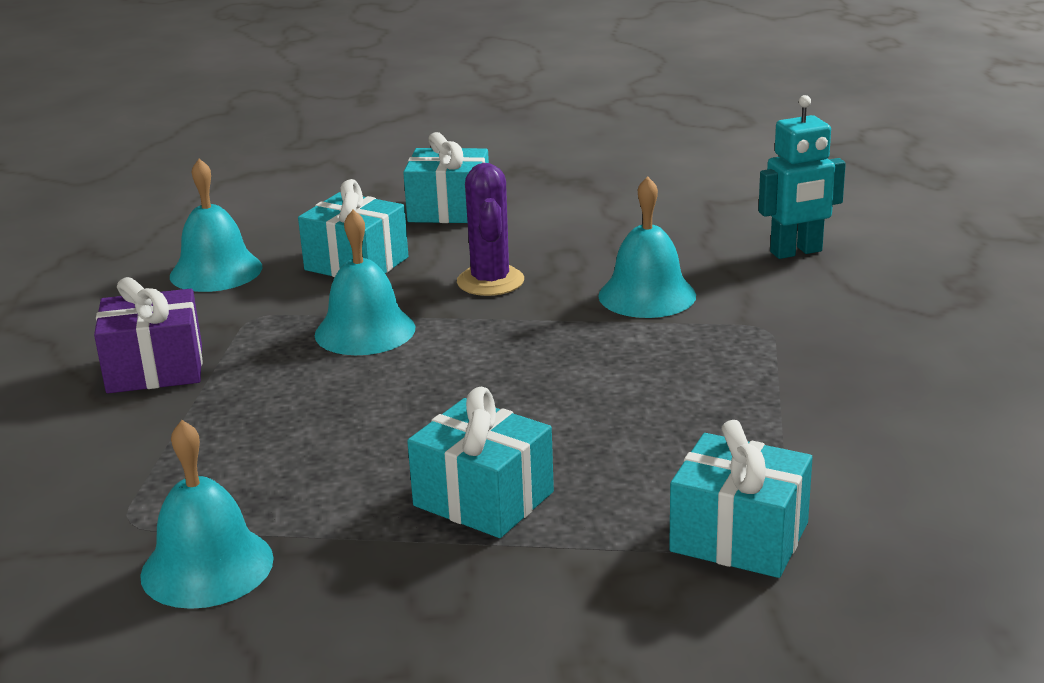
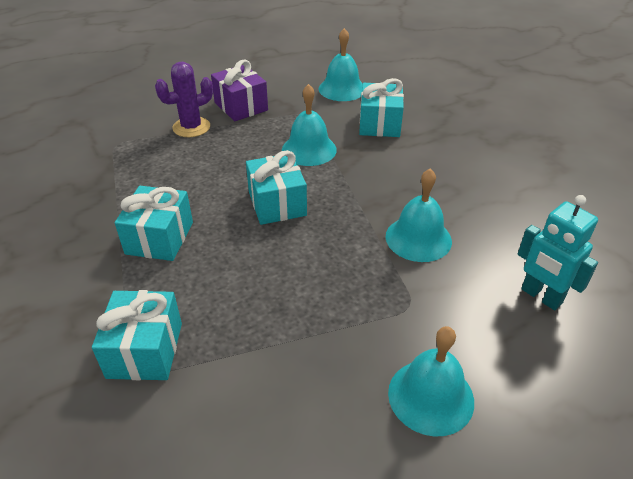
camera: 65 degrees right, 15 degrees up
(207, 566) = (87, 175): turquoise bell -> turquoise bell (431, 396)
(449, 210) = (469, 132): turquoise gift -> turquoise gift (277, 203)
(490, 281) = (392, 173): purple cactus -> purple cactus (191, 127)

